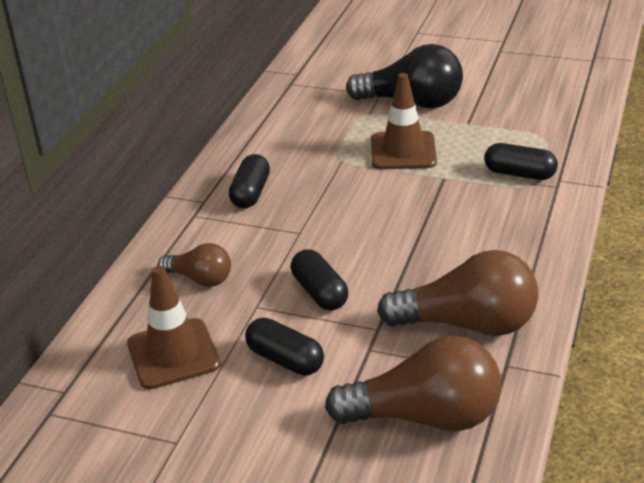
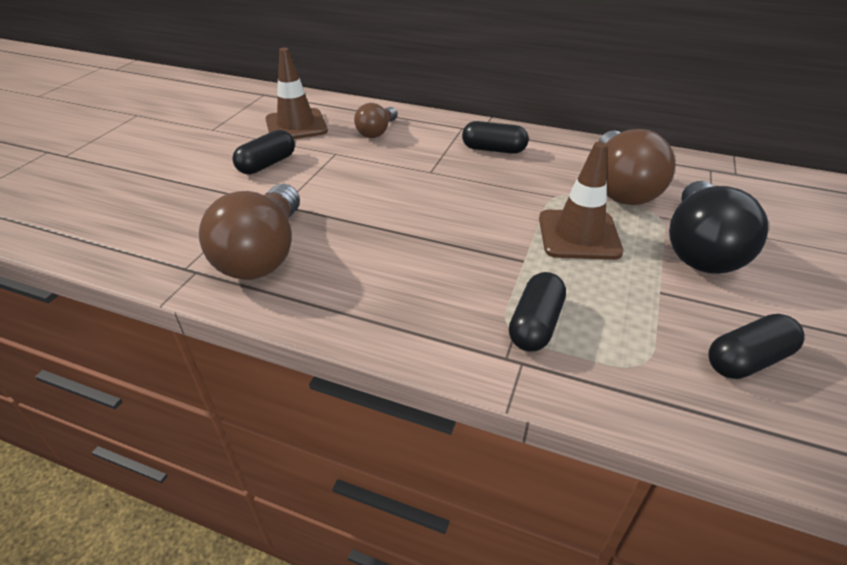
camera: 90 degrees right, 5 degrees up
(320, 292) = (341, 179): black capsule -> black capsule (747, 360)
(425, 416) = (164, 222): brown light bulb -> brown light bulb (620, 187)

